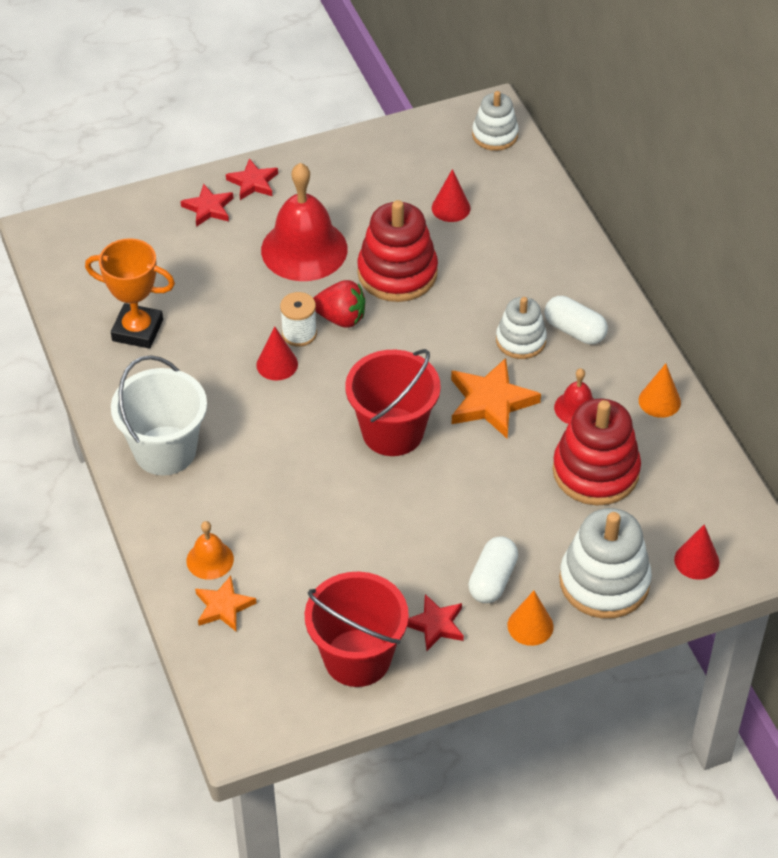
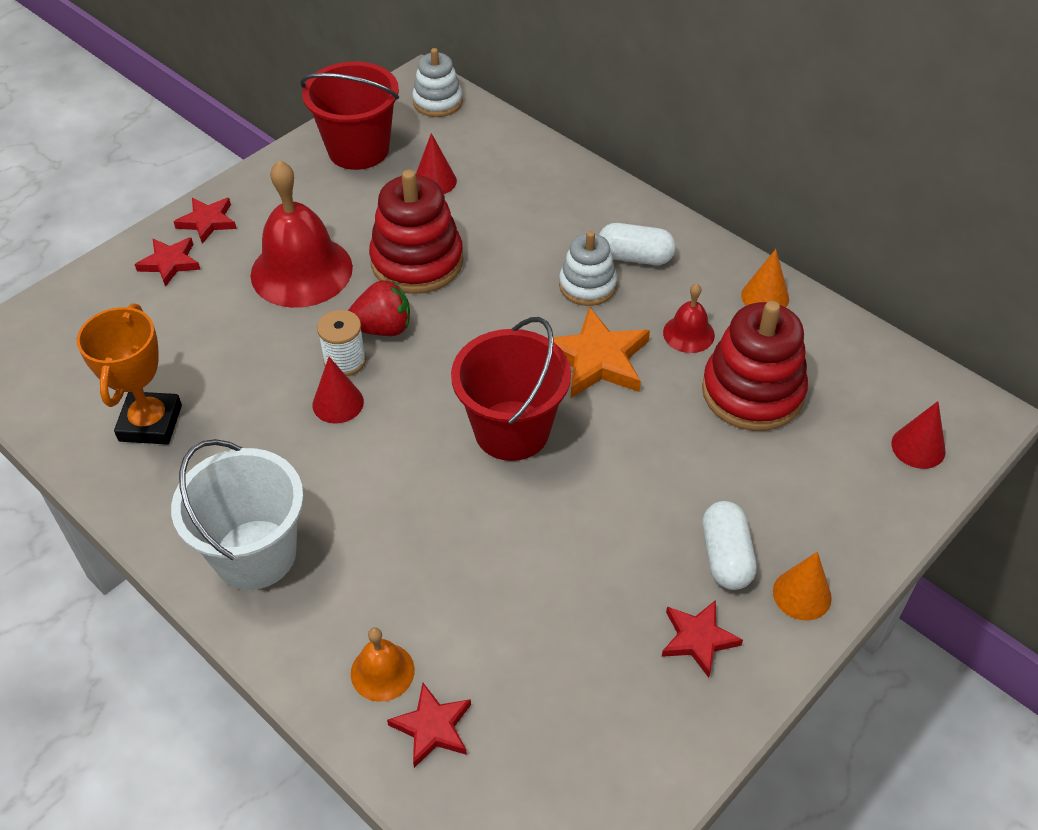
camera: 25 degrees left, 0 degrees up
(137, 330) = (150, 423): orange trophy -> orange trophy turned 75 degrees counterclockwise
(223, 606) = (432, 727): orange star -> red star
(357, 658) = (634, 723): red bucket -> red bucket (358, 150)
(604, 582) = (843, 509): white stacking toy -> none

